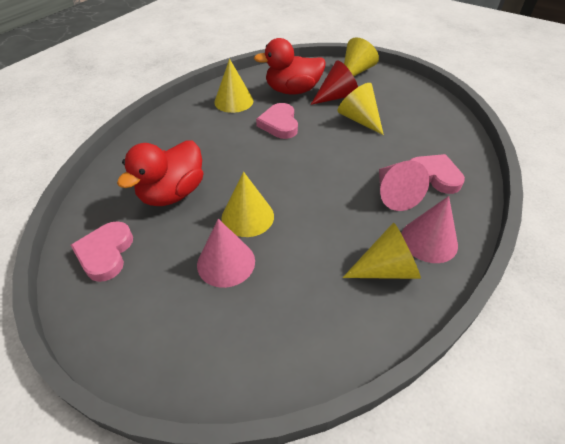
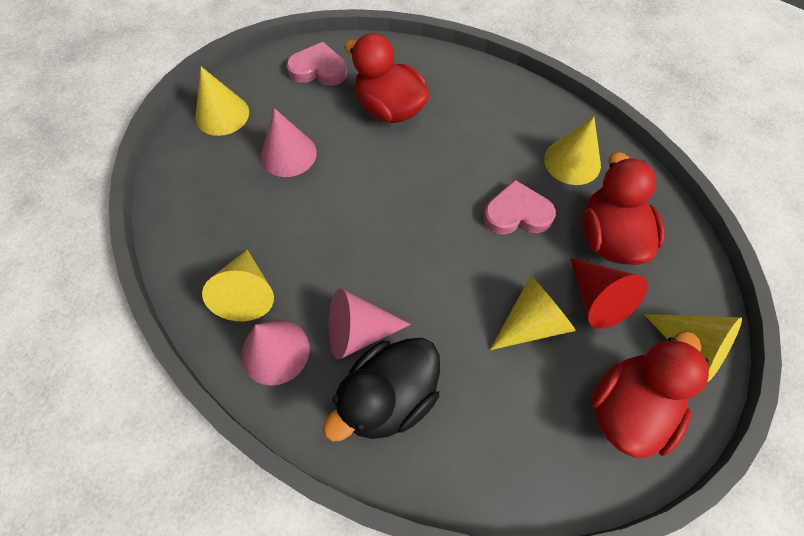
camera: 95 degrees right, 15 degrees up
(247, 216) = (345, 172): yellow cone -> yellow cone (222, 114)
(397, 90) = (628, 408): none -> red duck
(434, 176) = (389, 397): pink heart -> black duck

